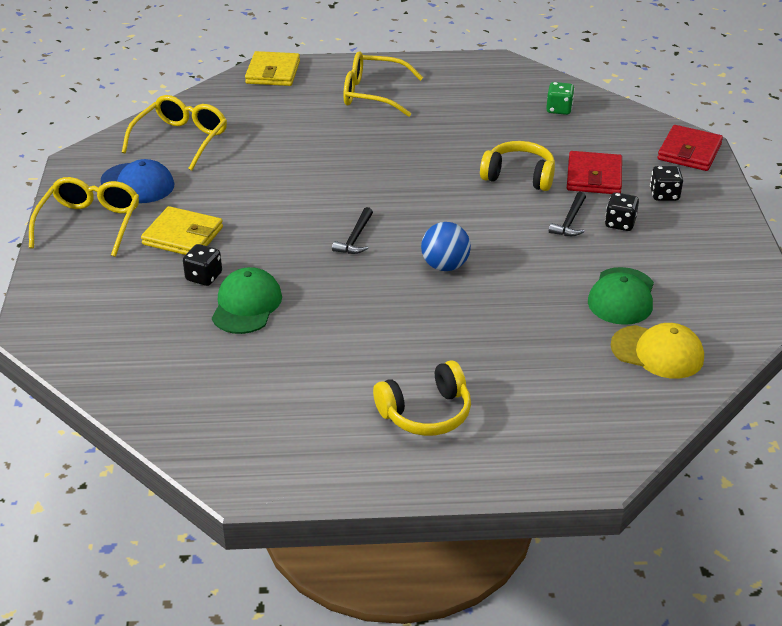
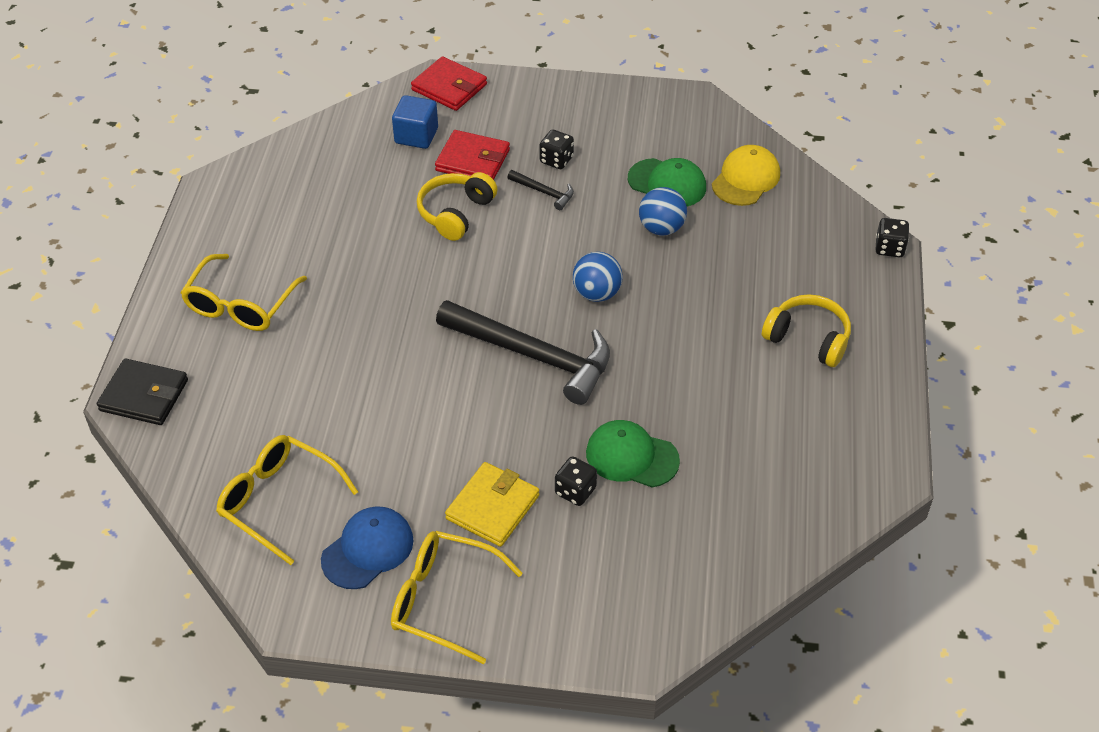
camera: 80 degrees left, 10 degrees up
(273, 72) = (144, 395): yellow wallet -> black wallet
(355, 238) = (533, 356): black hammer -> black hammer, size x2.33
(426, 412) = (808, 339): yellow headphones -> yellow headphones turned 45 degrees counterclockwise
(552, 298) = (661, 228): none -> blue ball
(559, 109) = (336, 159): green dice -> none
(611, 143) = (416, 136): none -> blue cube
(664, 195) = (517, 121): black dice -> black dice (889, 248)

